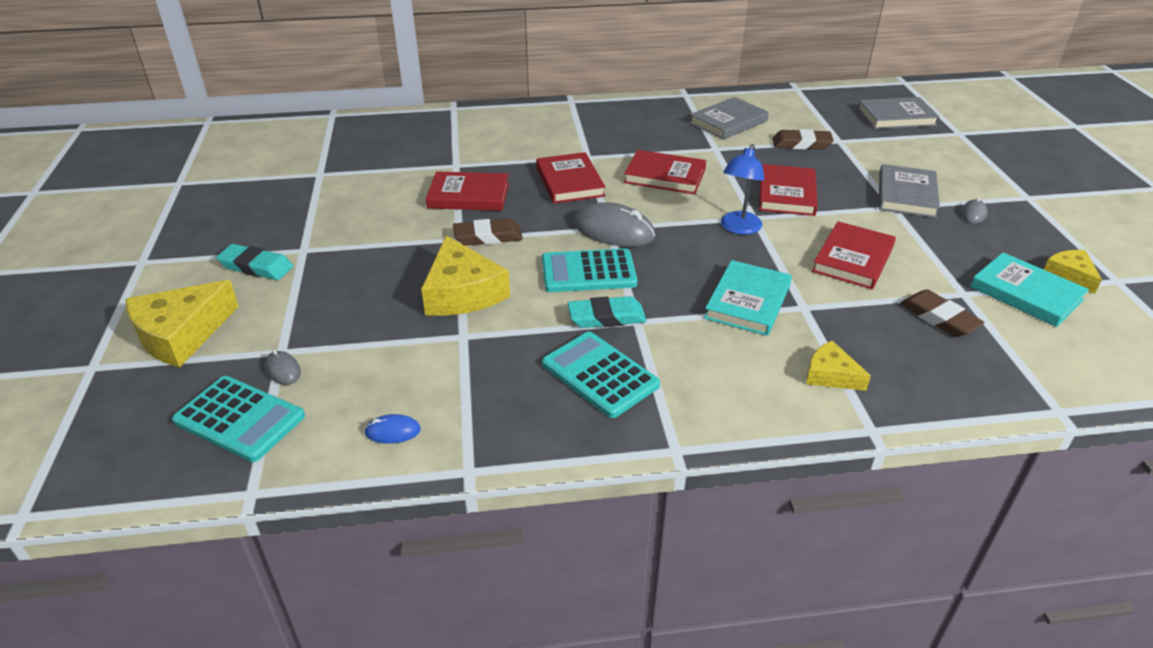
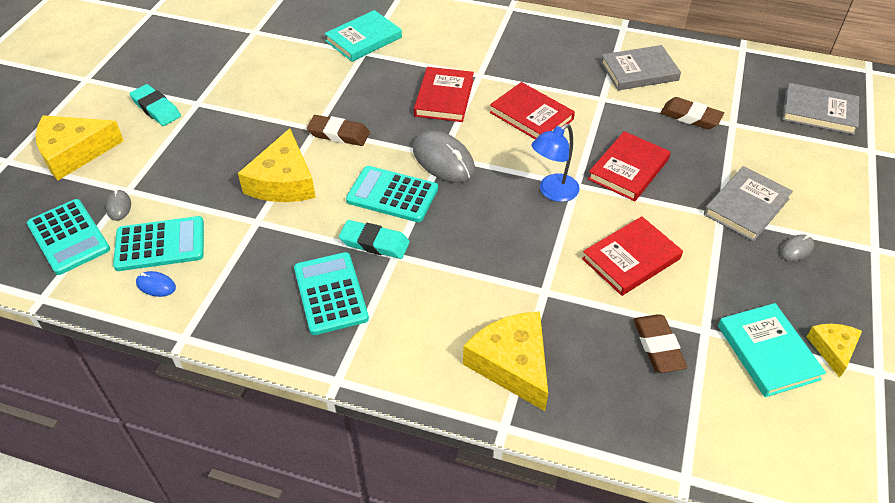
camera: 25 degrees right, 10 degrees up
(365, 390) = (160, 244): none -> turquoise calculator
(468, 195) = (352, 87): red book -> none
(748, 301) = (500, 269): turquoise book -> turquoise book (363, 39)
(830, 375) = (512, 364): yellow cheese -> yellow cheese, size x1.79

